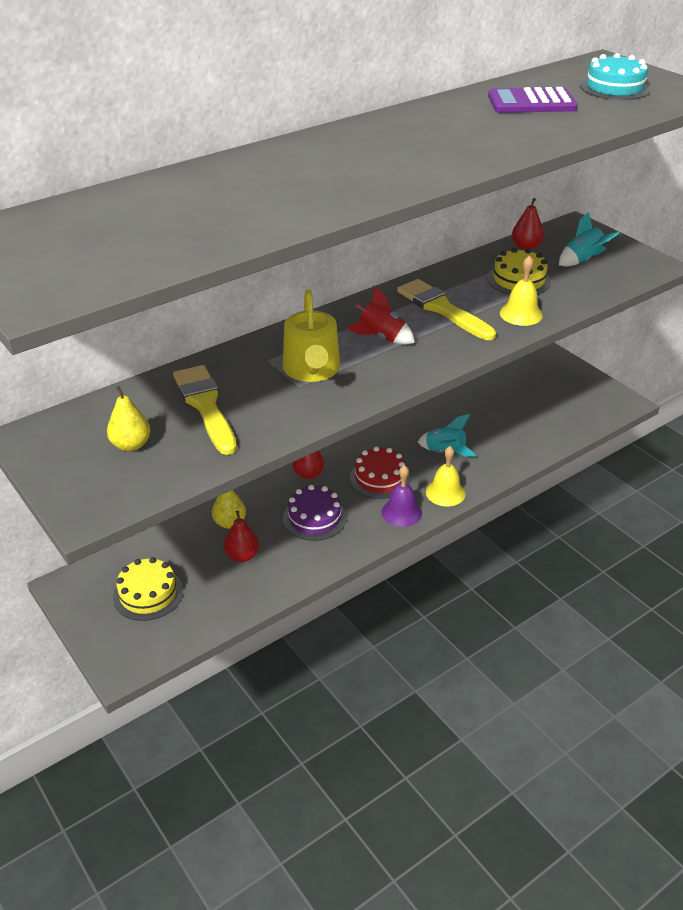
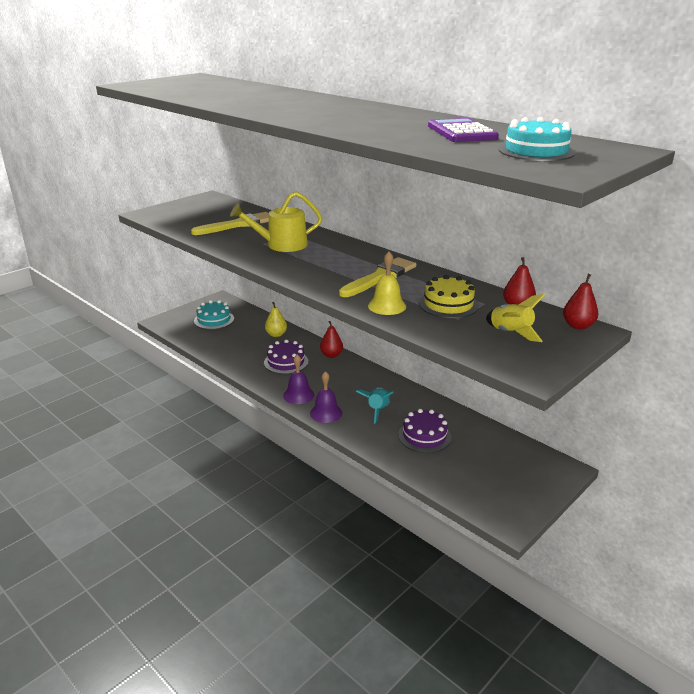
camera: 80 degrees right, 10 degrees down
(131, 445) = (201, 214): yellow pear -> none
(148, 594) = (214, 320): yellow cake -> turquoise cake
(242, 556) = (247, 342): red pear -> red pear (578, 326)
(380, 478) = (335, 383): red cake -> none
(381, 337) = (329, 260): red rocket -> none
(445, 493) = (326, 413): yellow bell -> purple bell
(497, 427) = (424, 436): none -> purple cake
(583, 260) = (510, 333): turquoise rocket -> yellow rocket

